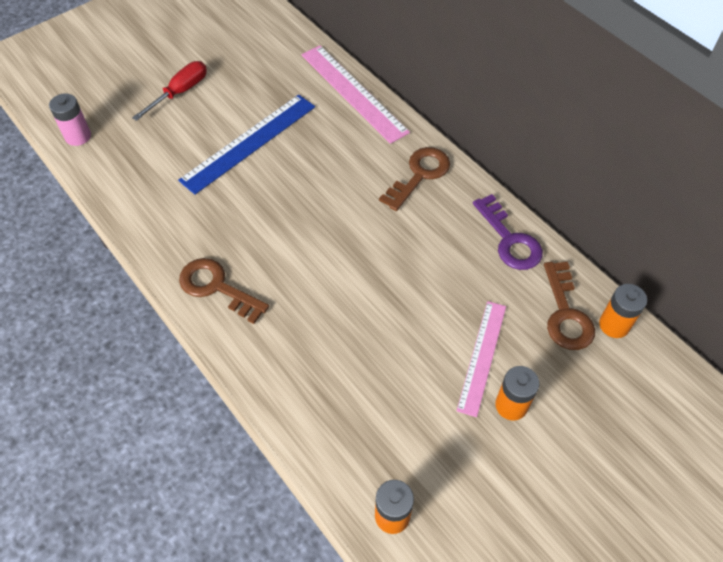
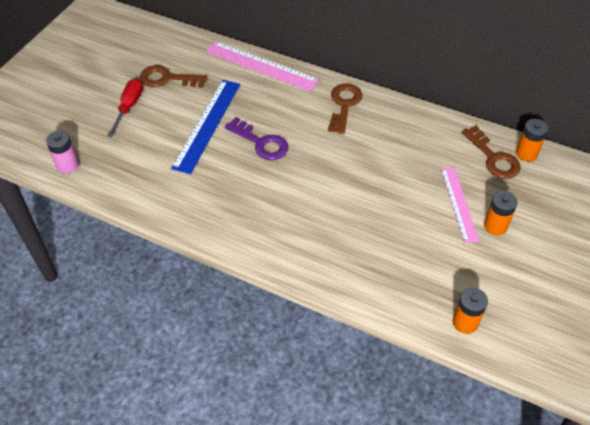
camera: 25 degrees left, 5 degrees down
(217, 287) = (250, 230): brown key -> brown key (167, 79)
(509, 239) = (430, 125): purple key -> purple key (261, 143)

